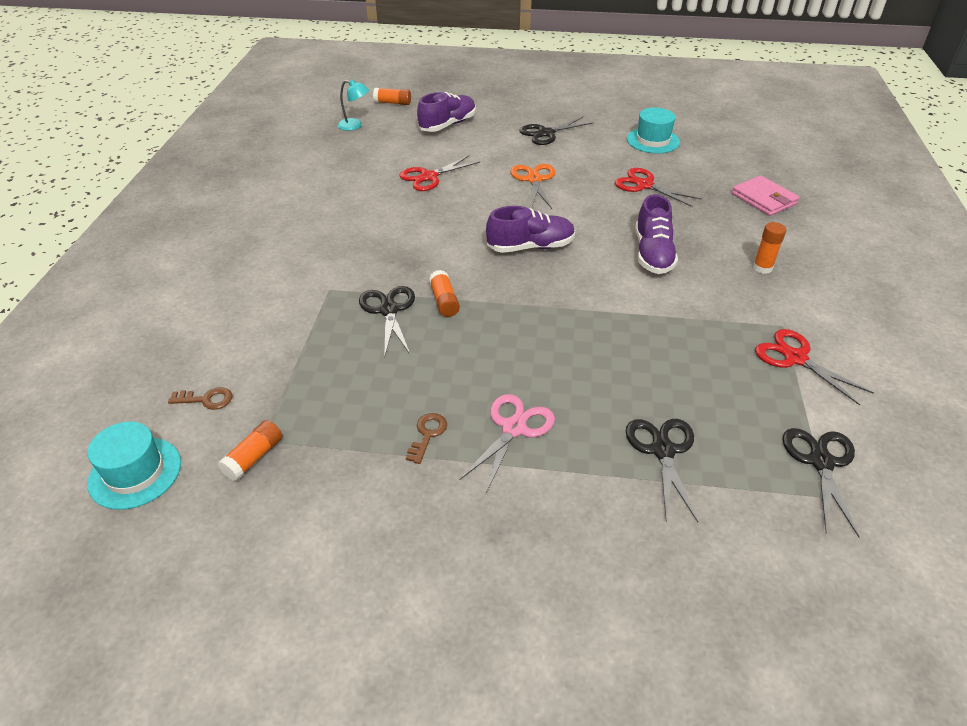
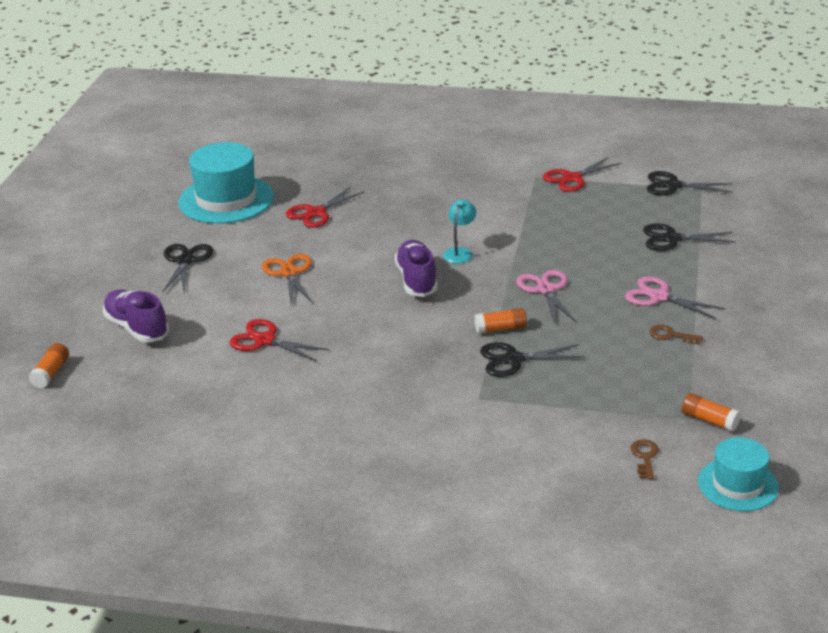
camera: 85 degrees left, 10 degrees down
(355, 125) = (108, 402): turquoise lamp -> turquoise lamp (459, 252)
(429, 177) = (265, 340): red scissors -> red scissors turned 150 degrees clockwise
(521, 333) = (546, 290): none -> pink scissors
(534, 179) = (289, 273): orange scissors -> orange scissors turned 75 degrees clockwise
(546, 133) = (185, 261): black scissors -> black scissors turned 150 degrees counterclockwise
(652, 254) = (435, 220): purple shoe -> none
(653, 140) = (226, 200): turquoise hat -> turquoise hat, size x1.65
(762, 268) = (460, 174): orange glue stick -> none
(764, 199) = (354, 159): pink wallet -> none

